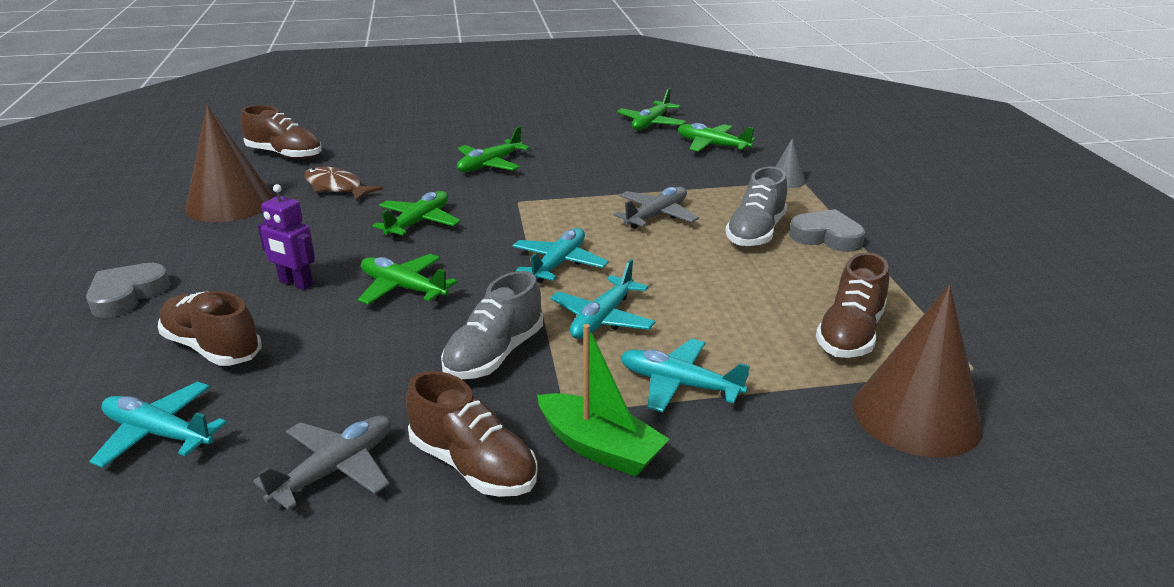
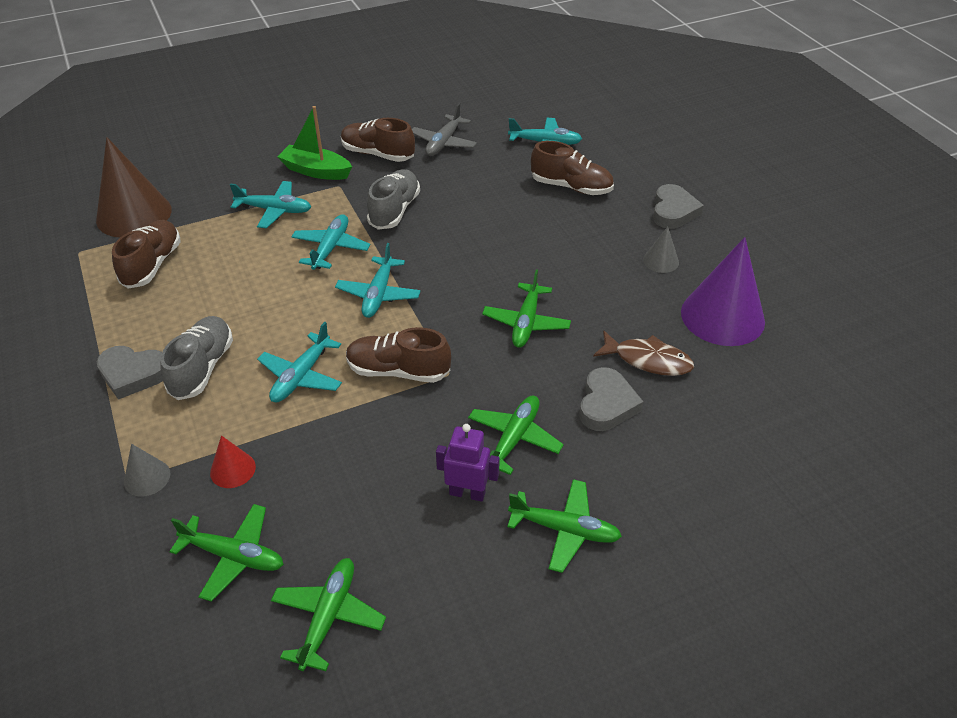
camera: 165 degrees right, 15 degrees up
(221, 250) = (661, 261): none -> grey cone
(230, 203) = (722, 316): brown cone -> purple cone
(285, 154) = (766, 411): brown shoe -> brown shoe (398, 371)
(295, 283) = (569, 240): purple robot -> purple robot (467, 493)
(400, 171) = (606, 404): none -> grey heart
(403, 288) = (487, 249): green plane -> green plane (565, 530)
(656, 215) = (301, 376): grey plane -> turquoise plane
(717, 176) = (233, 469): none -> red cone

